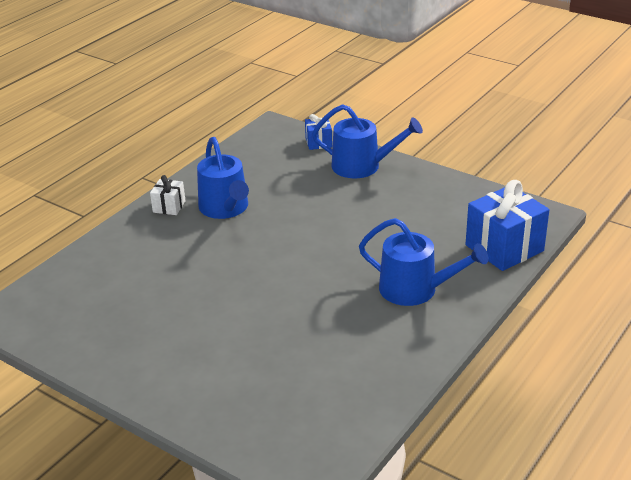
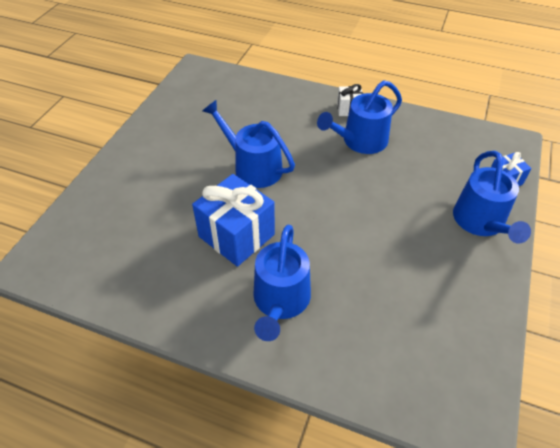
camera: 75 degrees right, 15 degrees up
(229, 286) = (253, 167): none -> blue watering can
(504, 248) = (381, 380): blue gift -> blue gift (236, 235)

